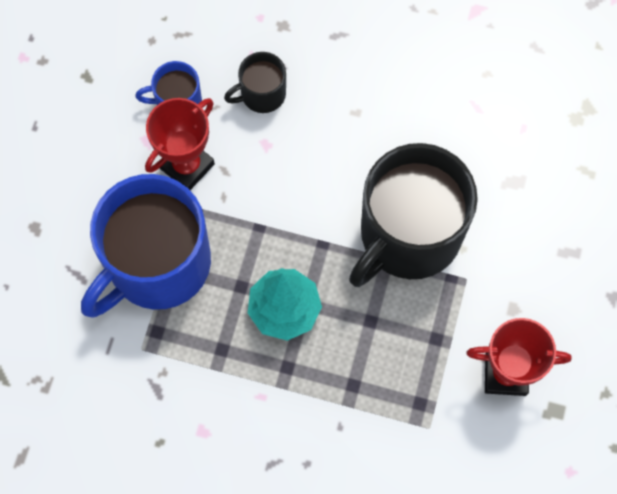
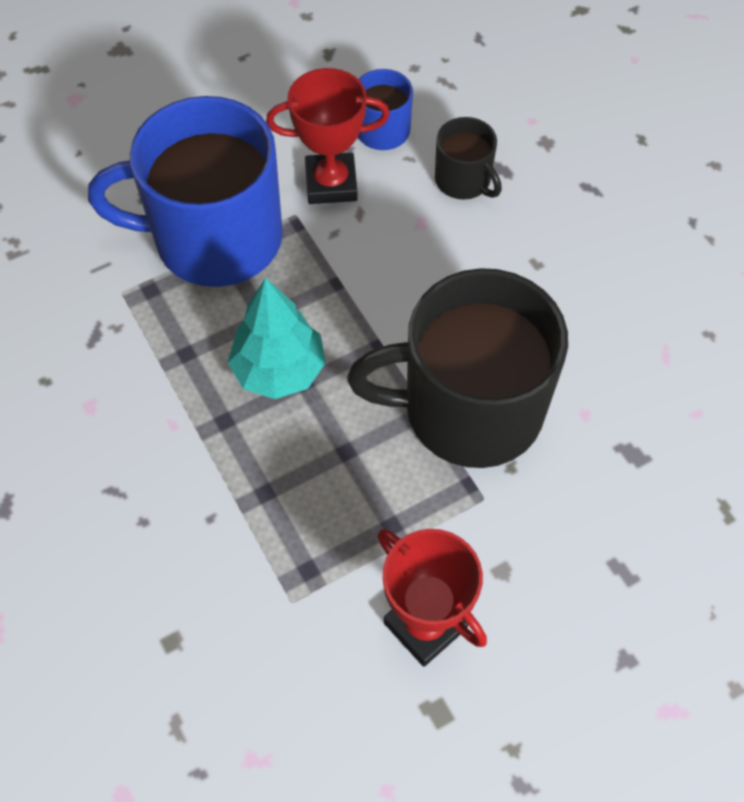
camera: 45 degrees right, 10 degrees down
(262, 94) = (463, 180): black mug -> black mug turned 150 degrees counterclockwise

